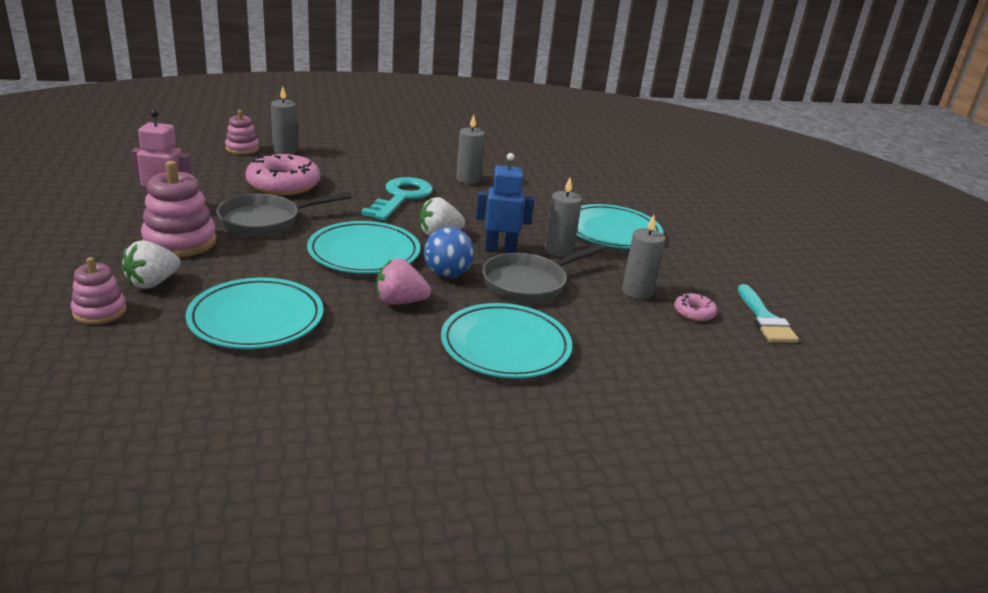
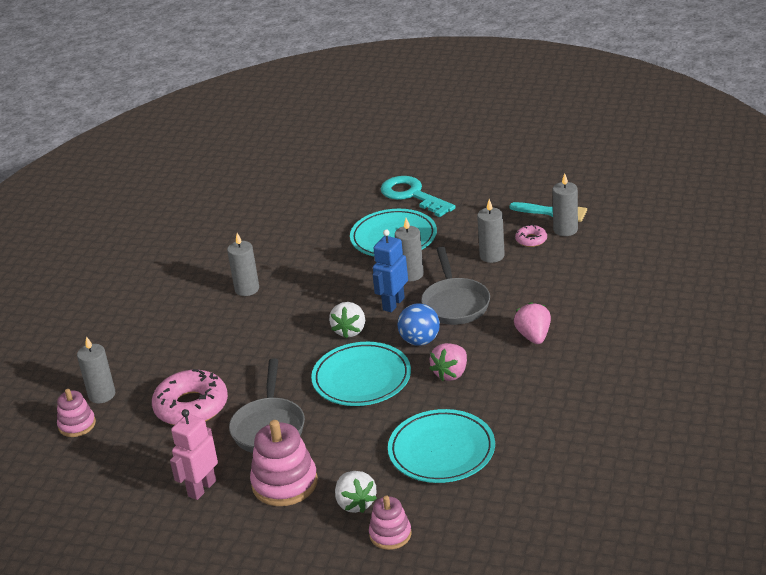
camera: 55 degrees left, 5 degrees up
(401, 197) = (264, 337): turquoise key -> turquoise key (412, 195)
(505, 346) = (533, 336): turquoise plate -> pink strawberry
(740, 333) = (565, 230): none -> grey candle

